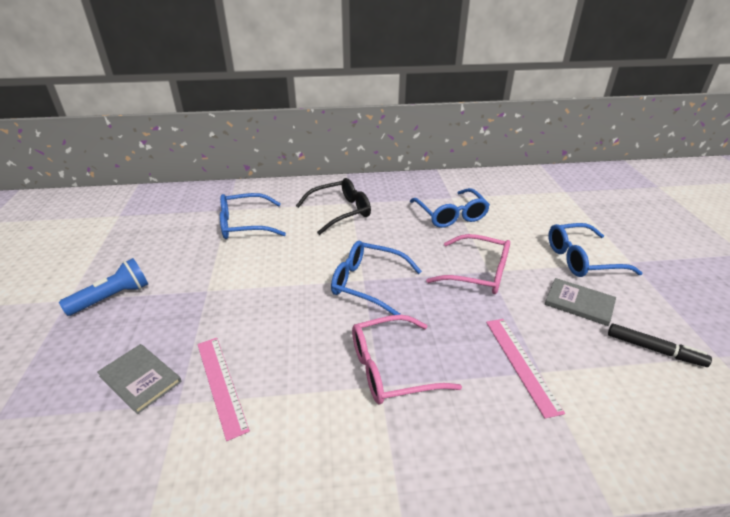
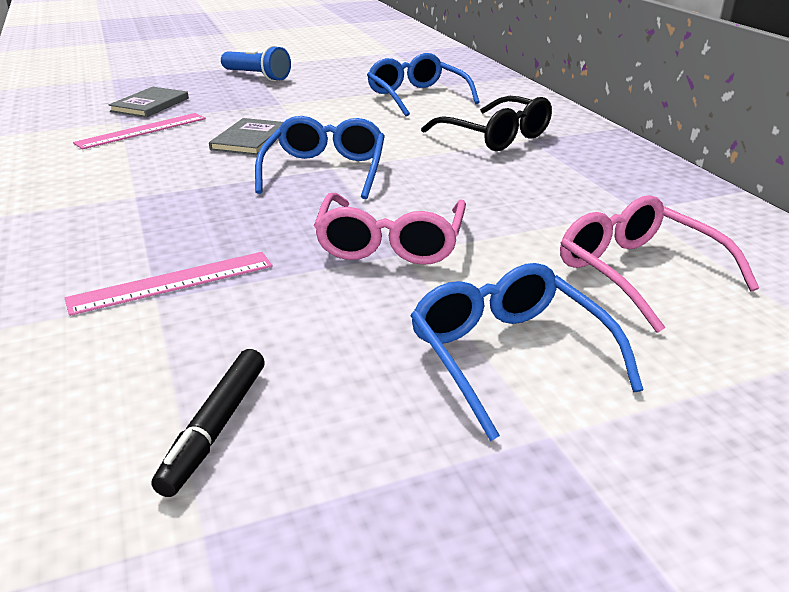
camera: 75 degrees right, 5 degrees down
(391, 368) = (162, 199): pink glasses -> pink glasses (638, 273)
(450, 215) = (566, 212): blue glasses -> none
(579, 303) = (342, 343): grey book -> grey book (249, 139)

